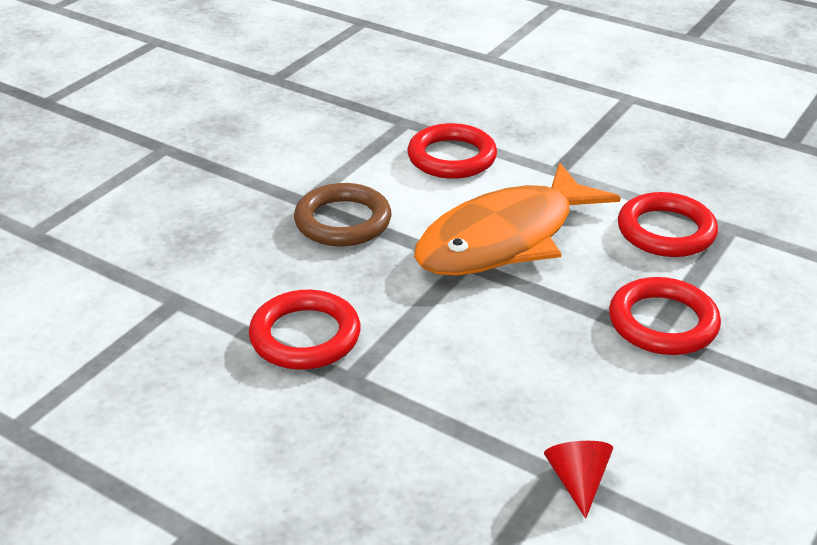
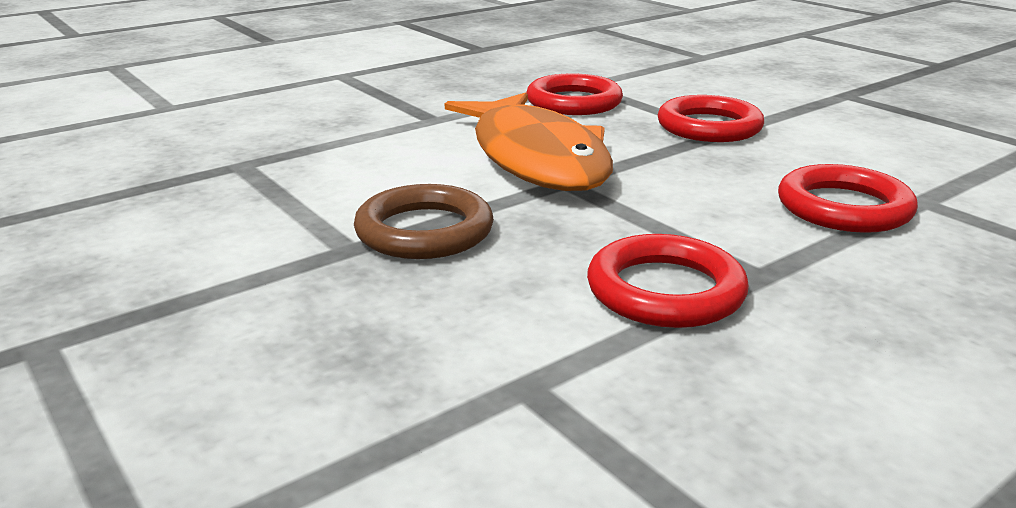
camera: 70 degrees left, 10 degrees down
(452, 157) = (352, 155): red ring -> red ring (843, 208)
(577, 481) = (932, 194): red cone -> none

